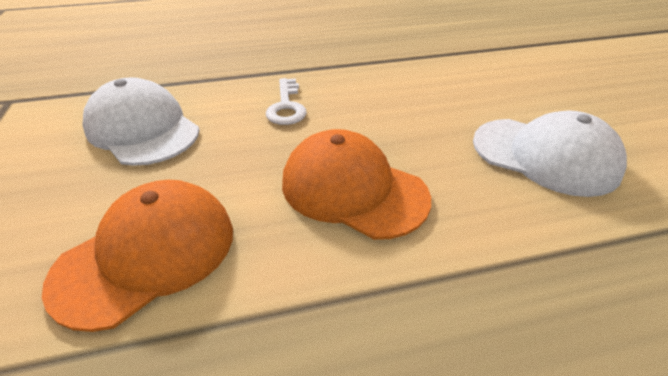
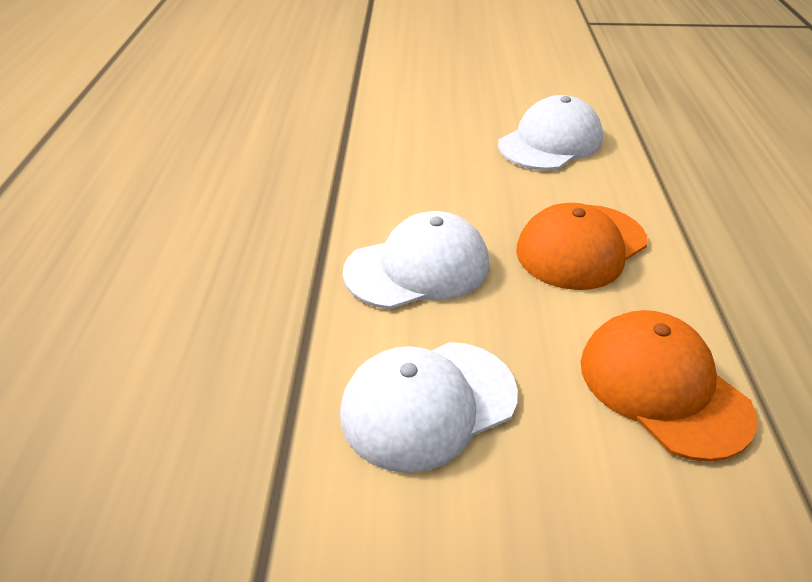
camera: 75 degrees left, 0 degrees up
(286, 106) = (417, 268): white key -> white cap

